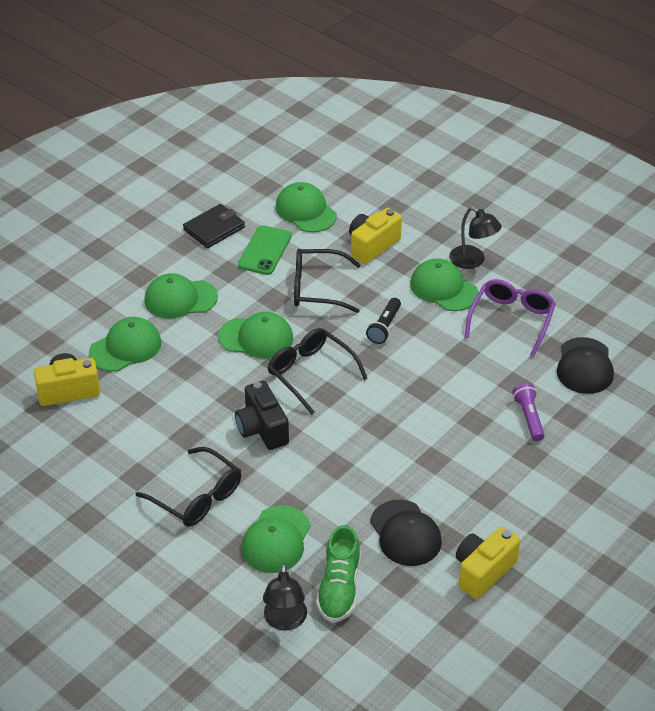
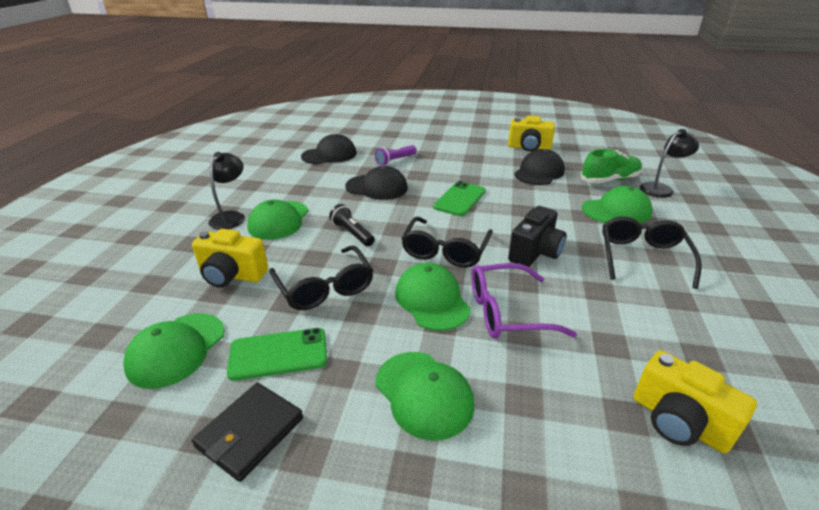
camera: 120 degrees left, 10 degrees down
(125, 347) = (554, 403): green cap -> none
(214, 228) = (250, 432): black wallet -> black wallet turned 75 degrees counterclockwise
(384, 327) = (352, 233): black flashlight -> black flashlight turned 120 degrees counterclockwise
(393, 428) = (459, 199): none -> green phone
(466, 375) = (377, 187): none -> black cap
(511, 320) = (300, 185): purple glasses -> purple glasses (507, 312)

